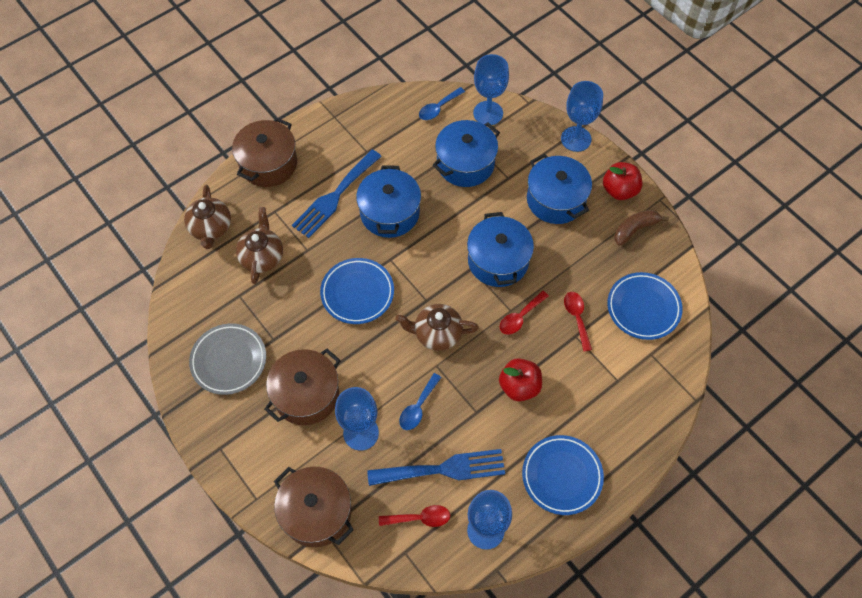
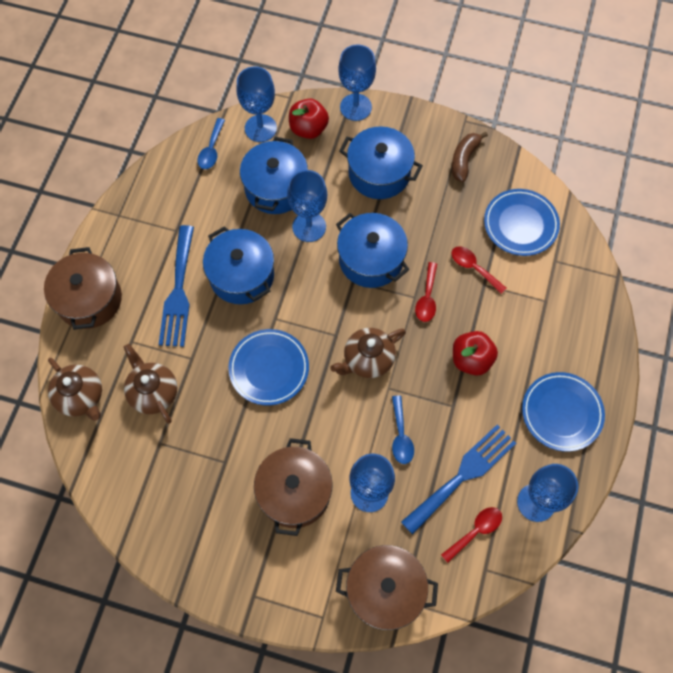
camera: 35 degrees left, 5 degrees up
(229, 360) = (198, 510): grey plate -> none
(468, 207) = (309, 227): none -> blue goblet
(619, 190) = (426, 132): red apple -> red apple (308, 129)

